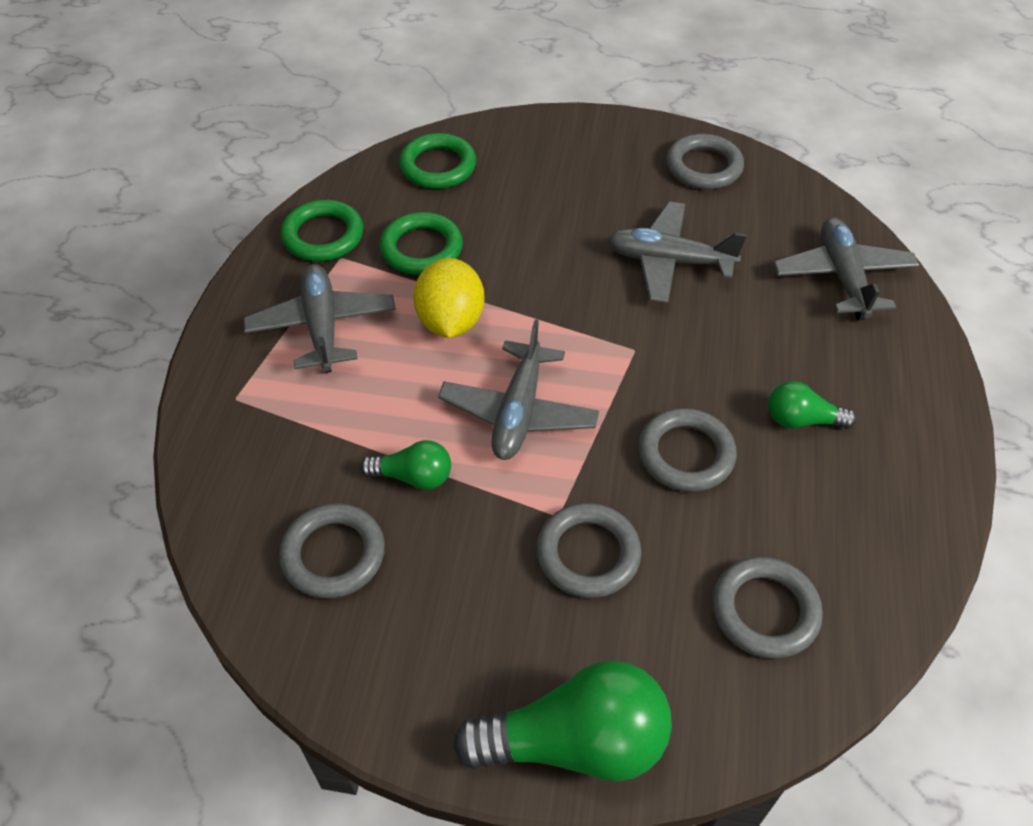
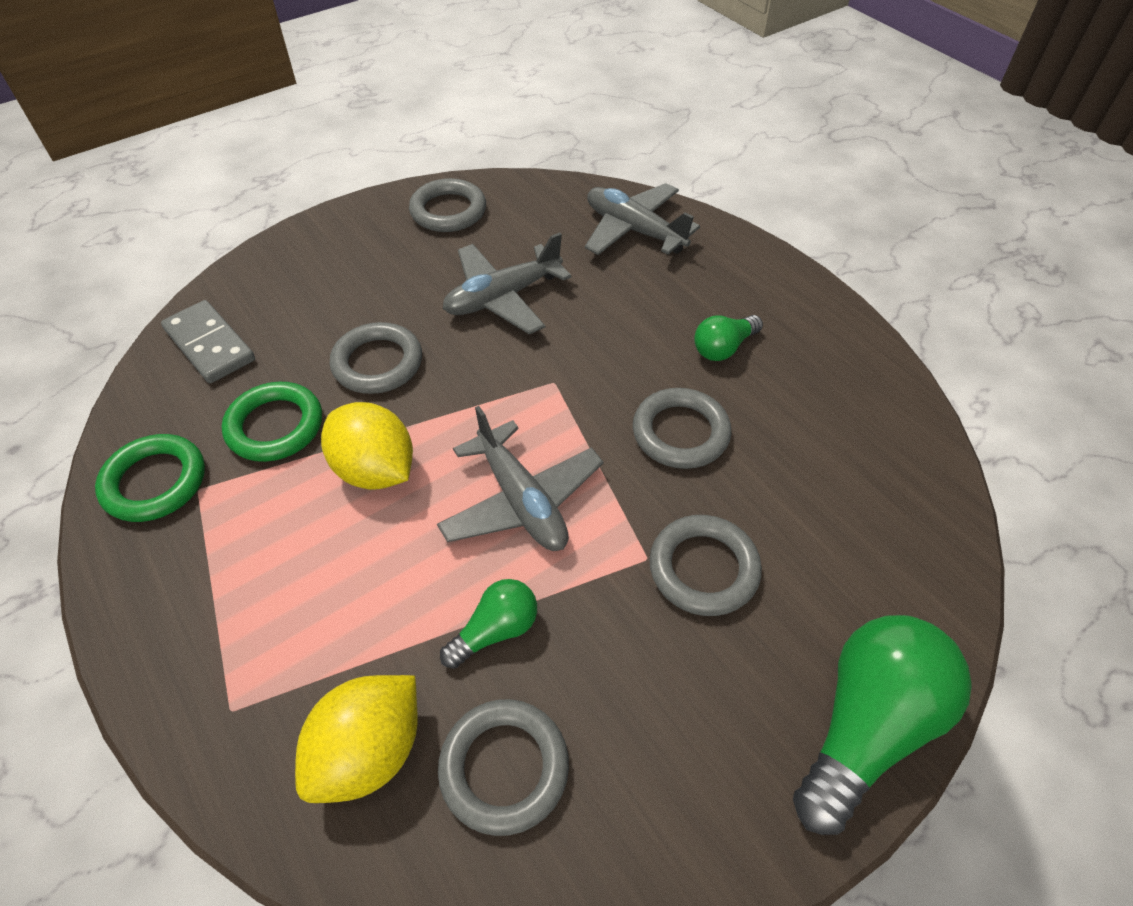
camera: 45 degrees left, 0 degrees up
(277, 481) = (369, 751): none -> yellow lemon
(322, 326) = (250, 566): grey plane -> none
(438, 166) = (210, 345): green ring -> grey domino
(765, 611) = (858, 502): grey ring -> grey ring (377, 363)

